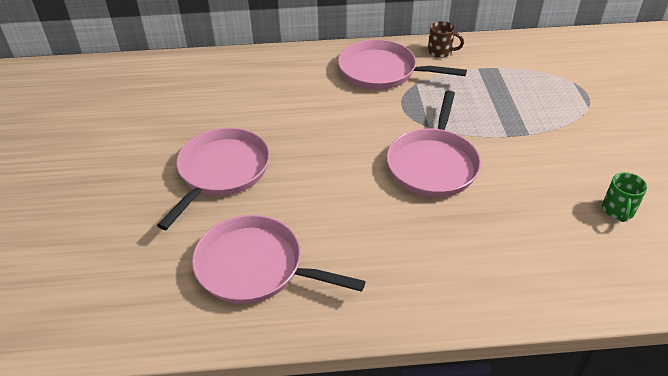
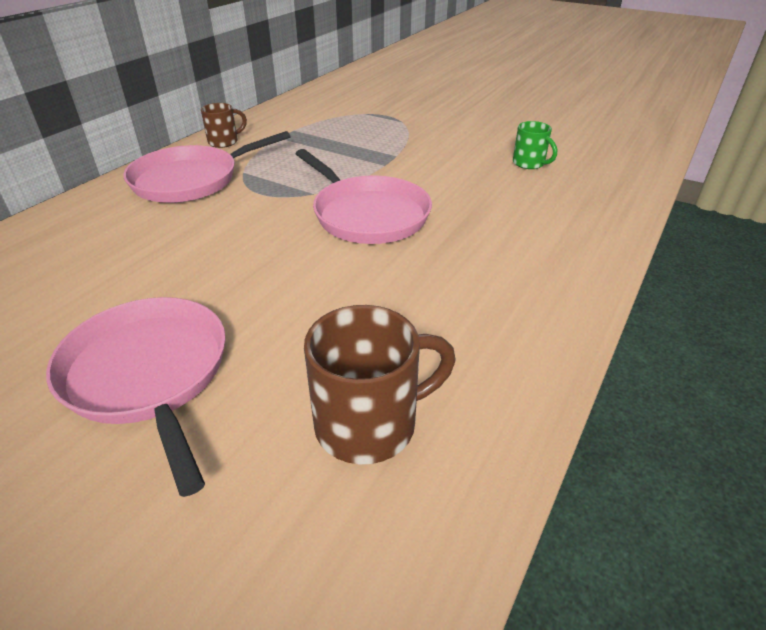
camera: 55 degrees left, 5 degrees down
(255, 267) = (369, 424): pink pan -> brown mug

